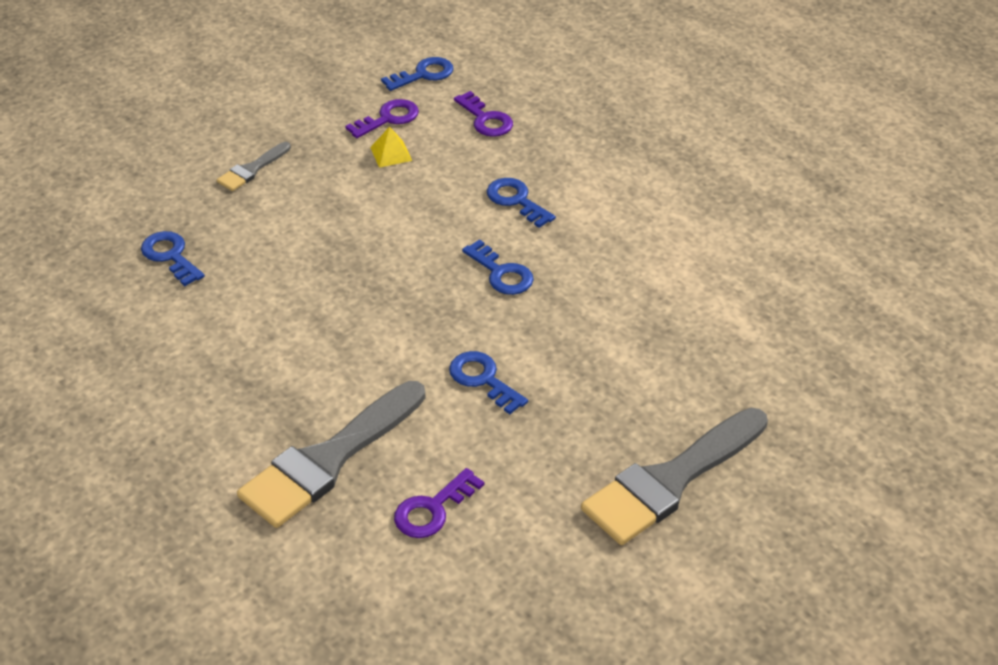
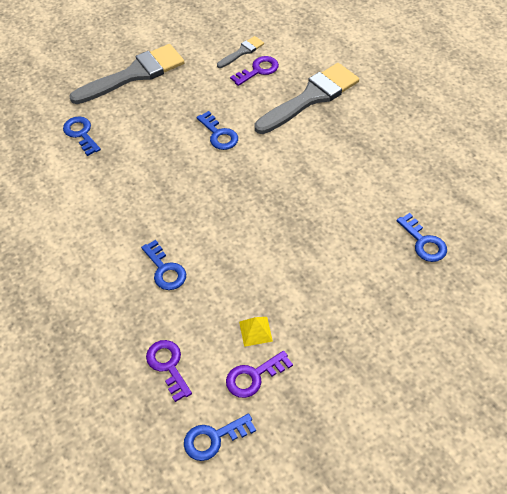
camera: 170 degrees left, 10 degrees up
(252, 169) = (372, 324): grey brush -> grey brush (242, 52)
(501, 273) = (191, 206): blue key -> blue key (81, 134)

